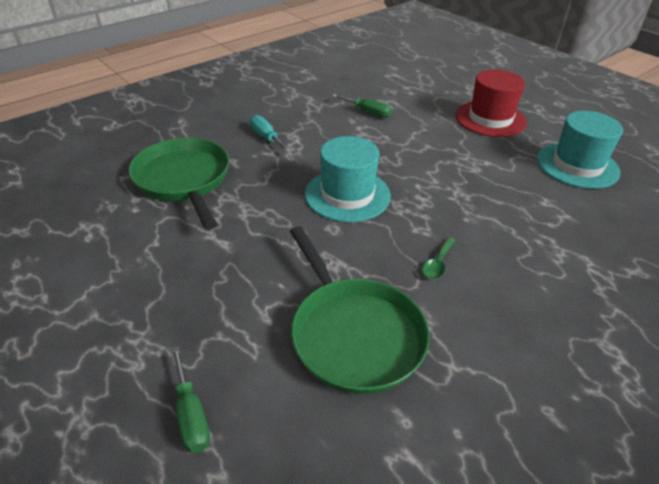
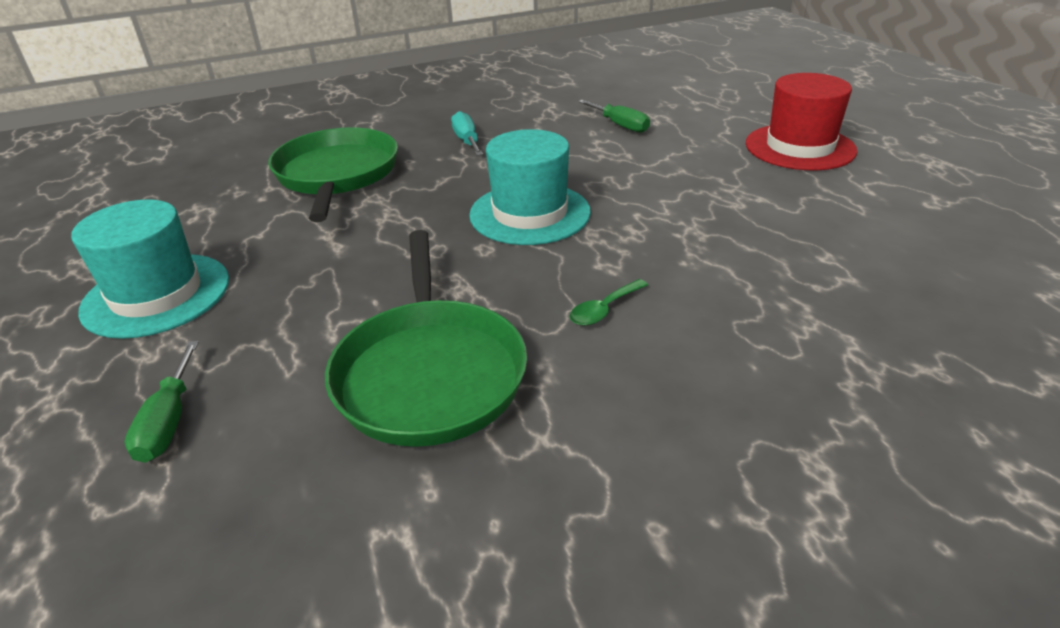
camera: 20 degrees right, 5 degrees down
(577, 165) = (910, 217): turquoise hat -> turquoise hat (156, 295)

